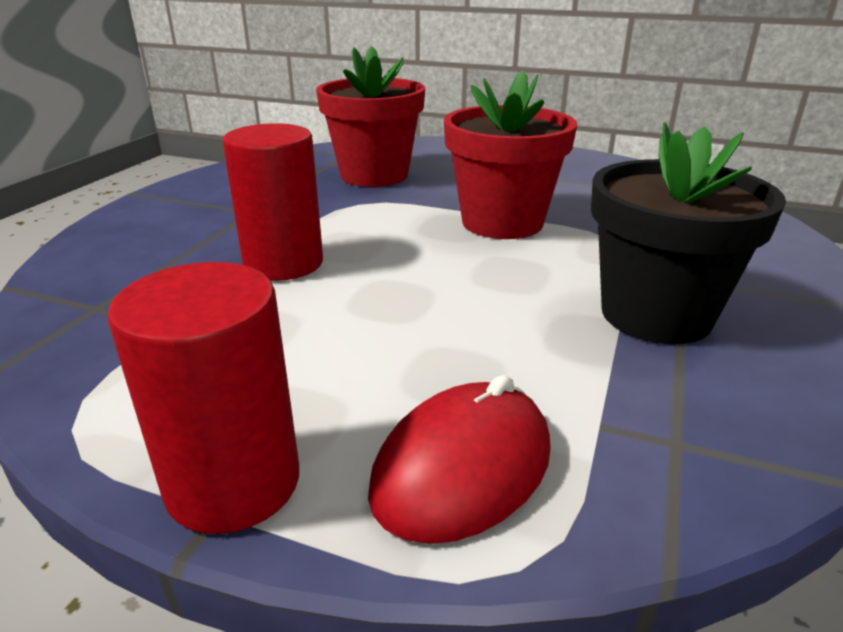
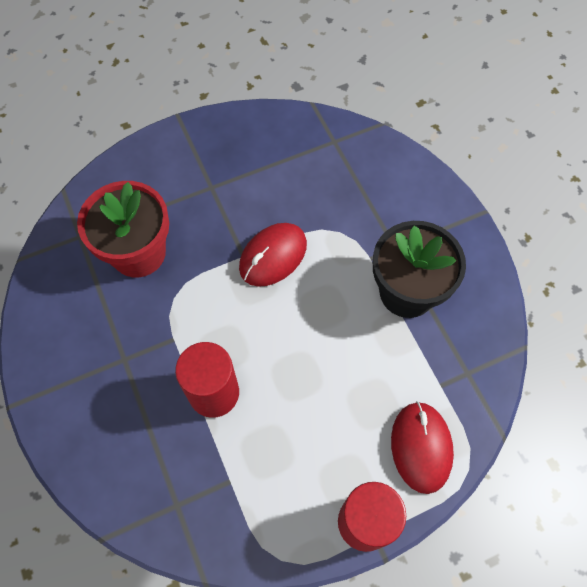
camera: 45 degrees left, 35 degrees up
(502, 222) = (273, 256): red flower pot -> red mouse

